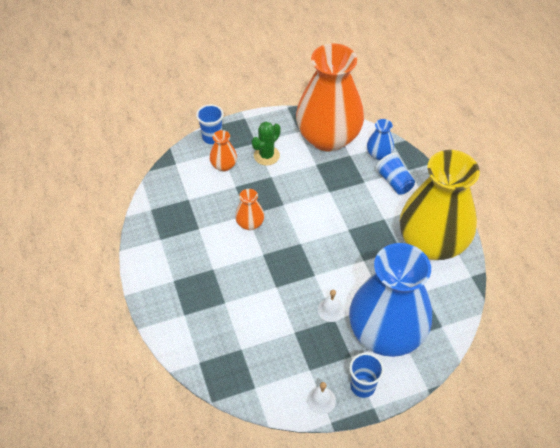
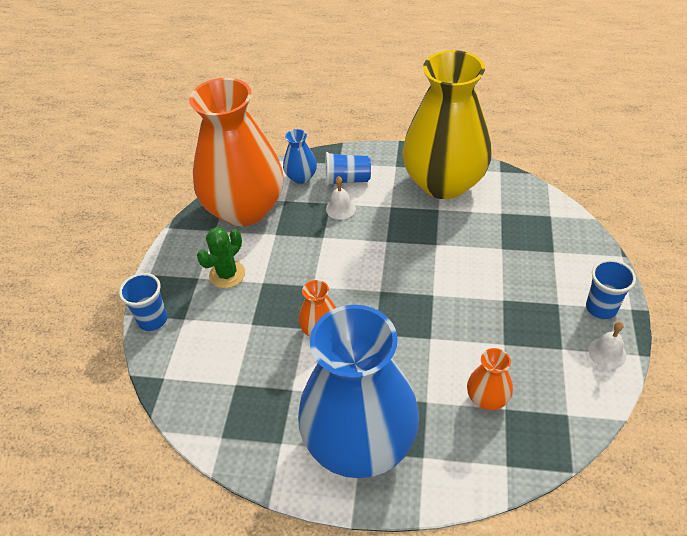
camera: 60 degrees left, 5 degrees down
(224, 165) = (209, 324): orange vase -> orange vase (487, 398)
(266, 155) = (227, 274): green cactus -> green cactus turned 60 degrees clockwise
(331, 310) = (488, 298): white bell -> white bell (340, 208)
(386, 333) = (540, 262): blue vase -> blue vase (360, 442)

